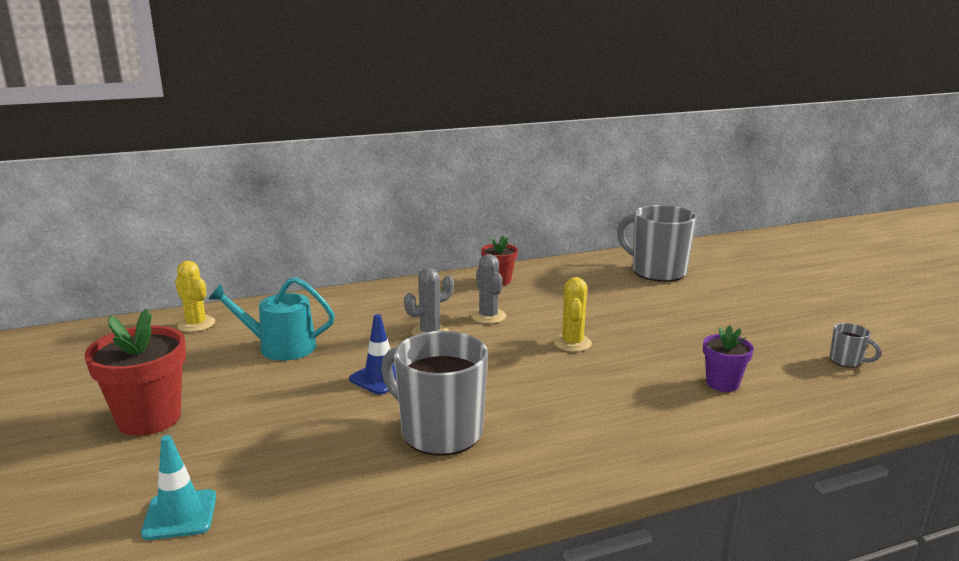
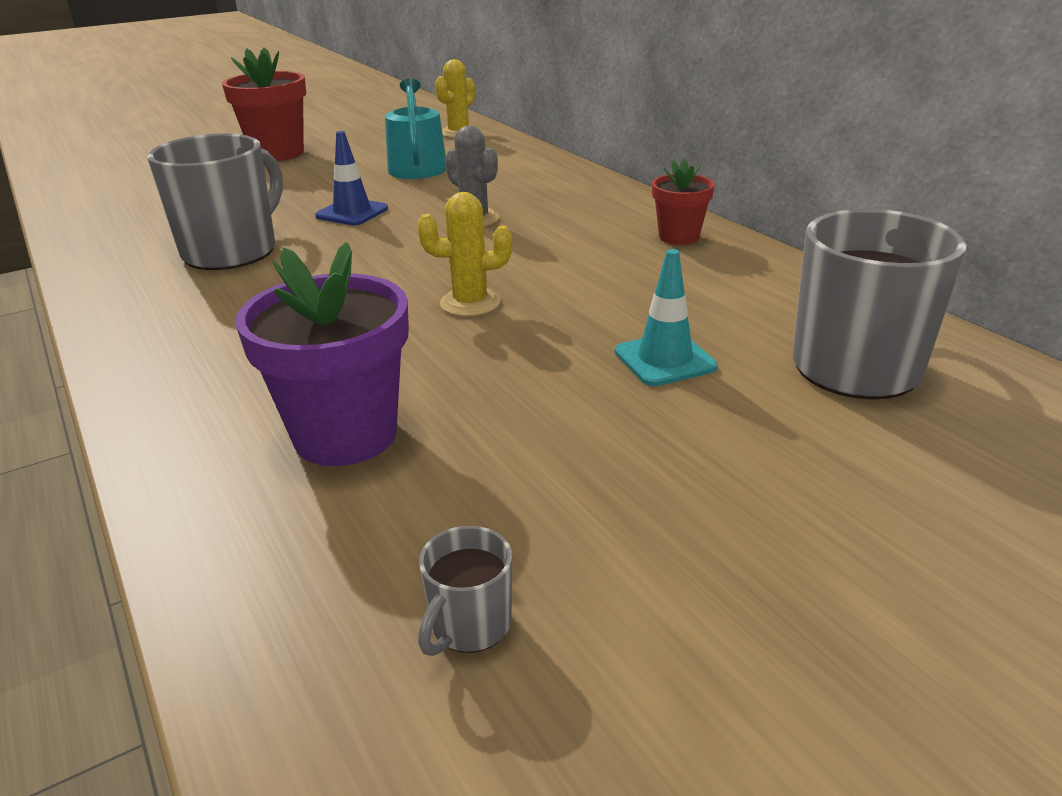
camera: 80 degrees right, 10 degrees up
(180, 515) = (133, 187): turquoise traffic cone -> turquoise traffic cone (665, 359)
(488, 316) = (540, 243): grey cactus -> none
(722, 383) = (345, 435): purple flower pot -> purple flower pot, size x1.72

